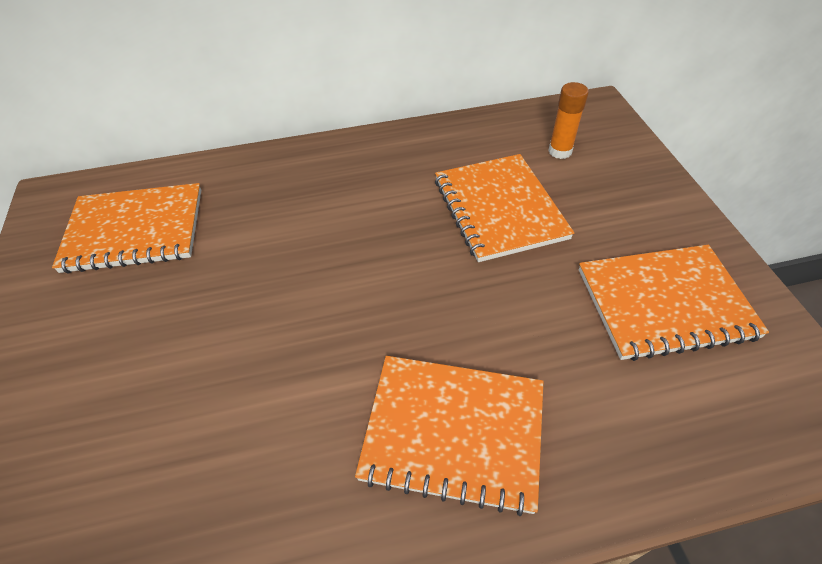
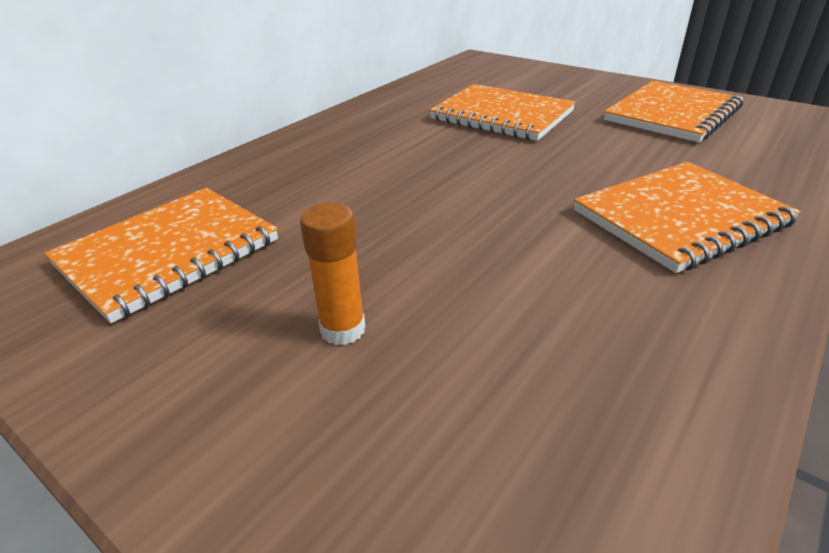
camera: 40 degrees left, 15 degrees down
(560, 151) = (491, 81): orange glue stick -> orange glue stick (343, 329)

